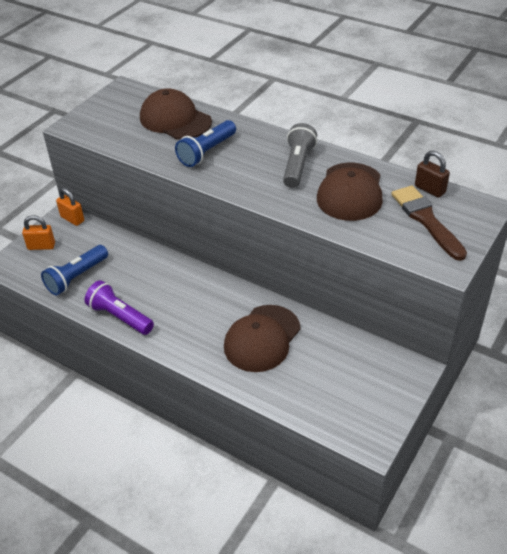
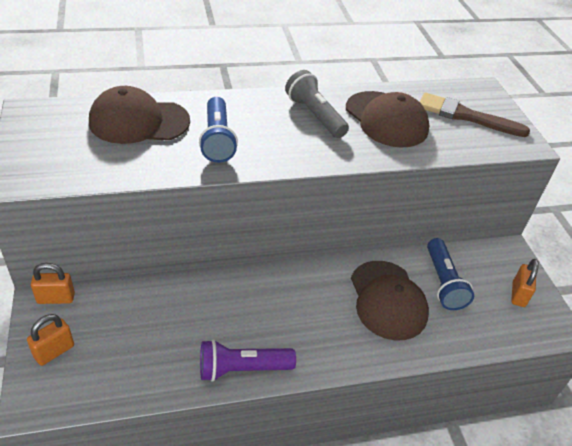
camera: 50 degrees left, 0 degrees up
(76, 277) = (142, 359): blue flashlight -> blue flashlight (443, 282)
(372, 400) = (518, 294): none -> orange padlock
(430, 189) = (434, 91): brown padlock -> none

